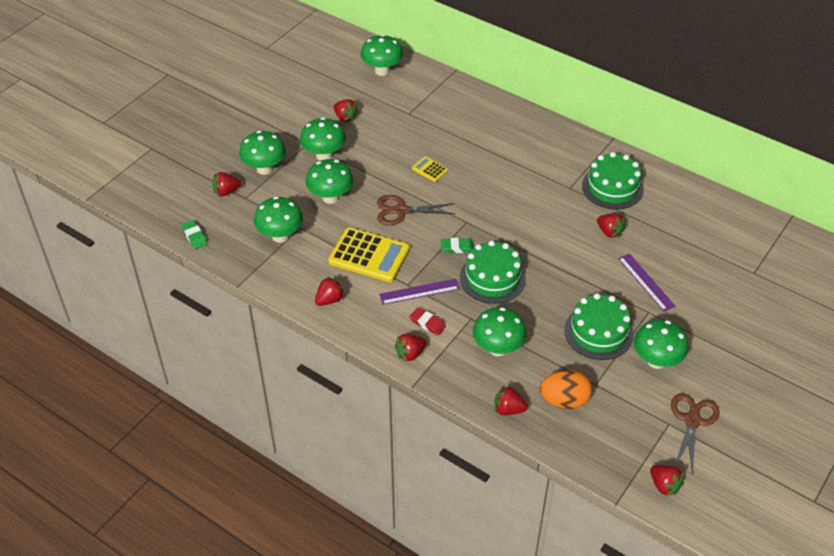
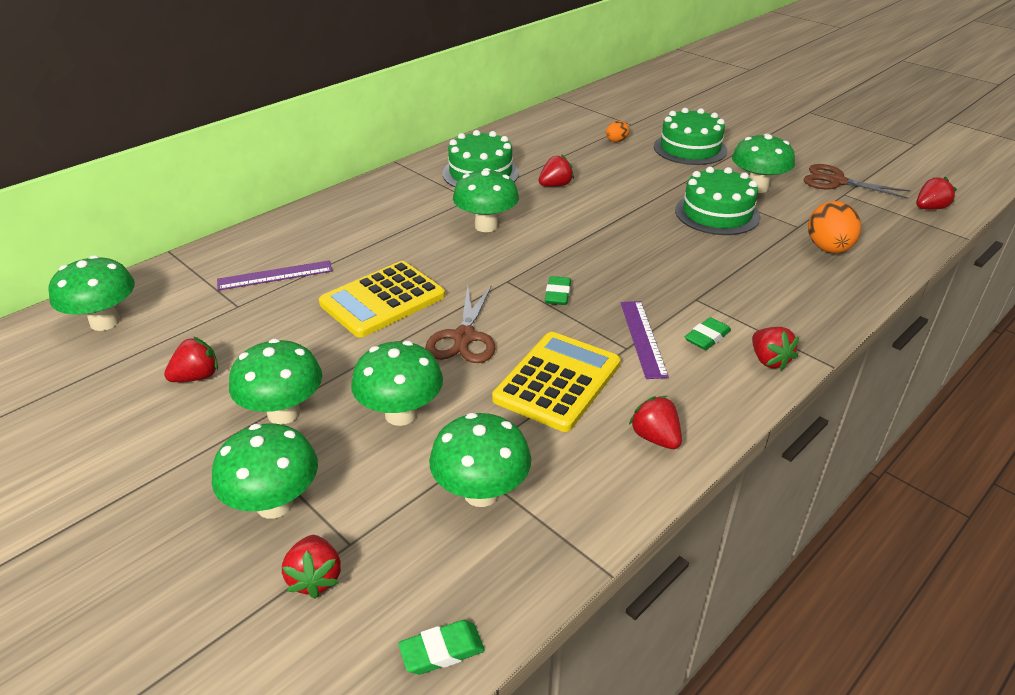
camera: 80 degrees left, 10 degrees down
(427, 323) = (707, 337): red eraser -> green eraser
(429, 169) = (383, 300): yellow calculator -> yellow calculator, size x2.13
(492, 278) = (622, 273): green cake -> green cake (690, 148)
(498, 348) = (750, 284): green mushroom -> green mushroom (486, 226)
(508, 409) = (853, 289): red strawberry -> none
(646, 282) = (639, 176): purple ruler -> purple ruler (275, 275)
(710, 264) = (616, 141): none -> orange egg

